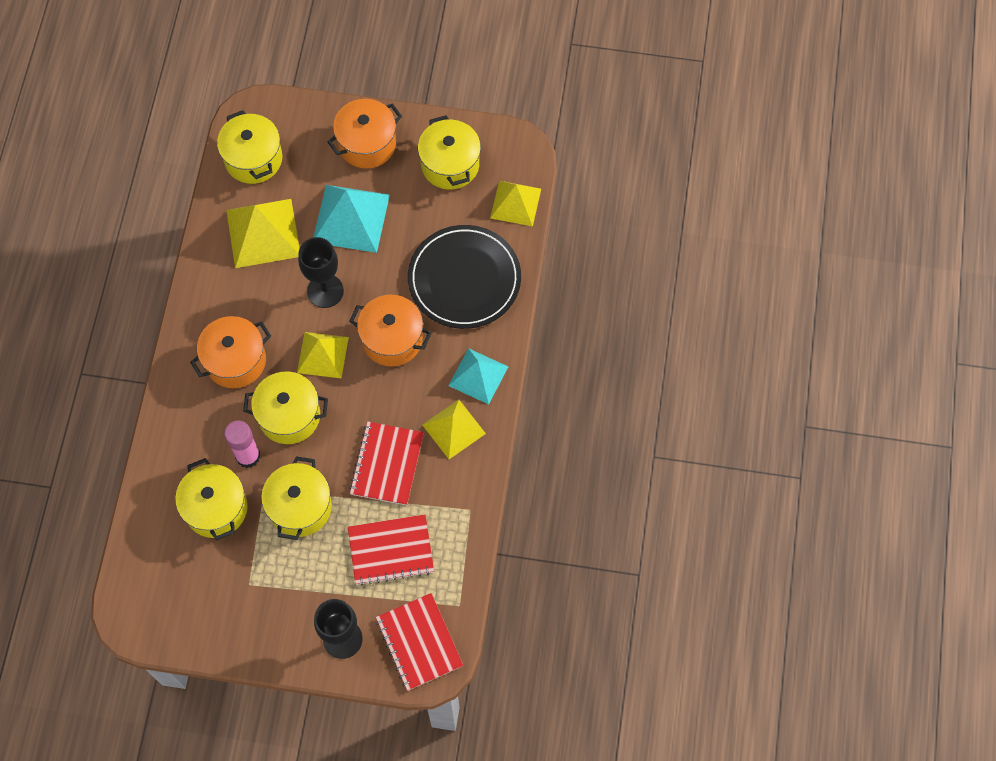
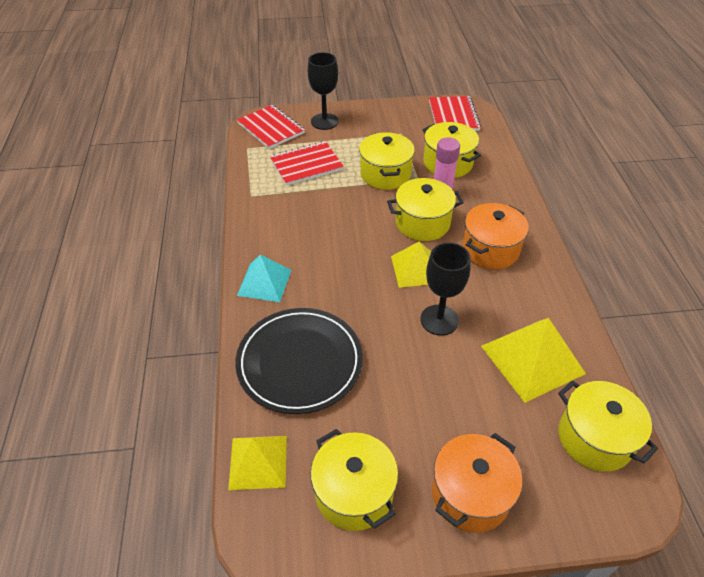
camera: 165 degrees right, 20 degrees down
(351, 218) = (447, 397): turquoise pyramid -> none
(387, 464) = (327, 209): red notebook -> red notebook (453, 116)
(392, 339) = (356, 294): orange pot -> none
(454, 429) = (277, 241): yellow pyramid -> none

